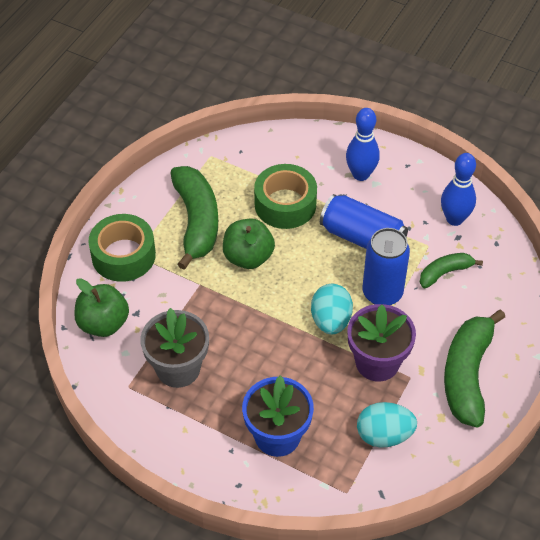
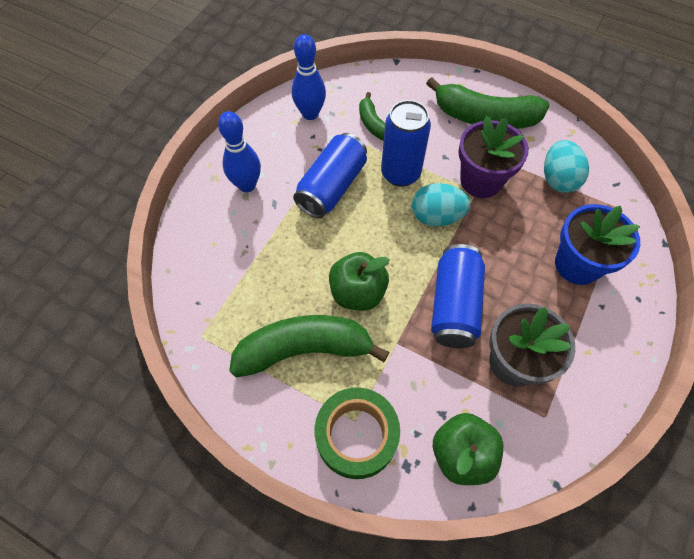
camera: 90 degrees left, 10 degrees up
(234, 328) = (454, 305): none -> blue can
(285, 204) = (283, 256): green tape -> none

